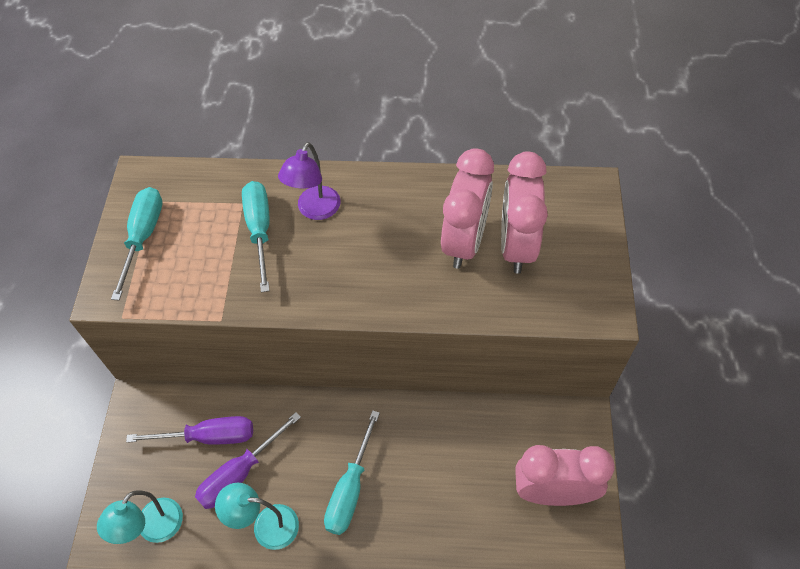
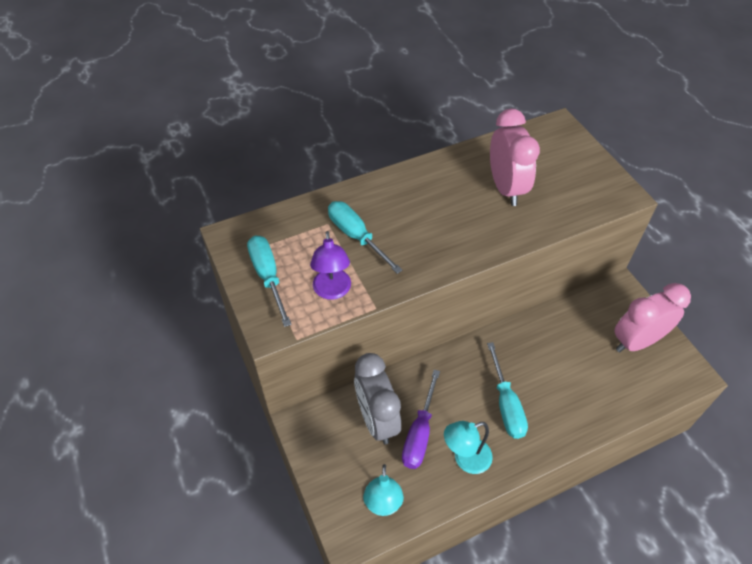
camera: 30 degrees left, 5 degrees down
(209, 436) = (377, 420): purple screwdriver -> grey clock
(315, 210) = (386, 208): purple lamp -> purple lamp (332, 291)
(516, 246) = (541, 177): pink clock -> none

